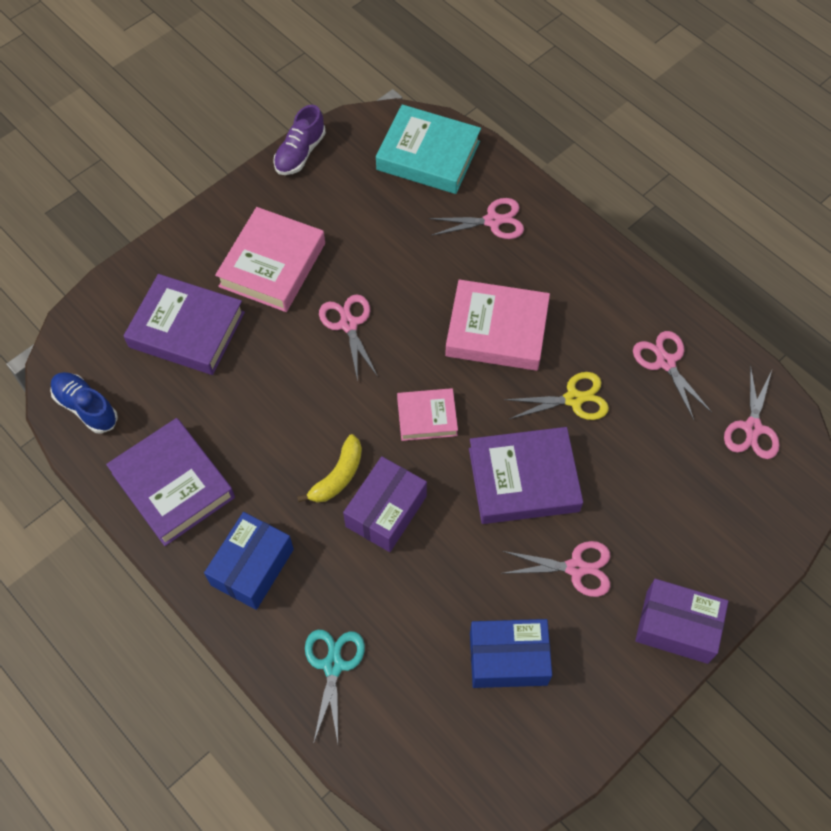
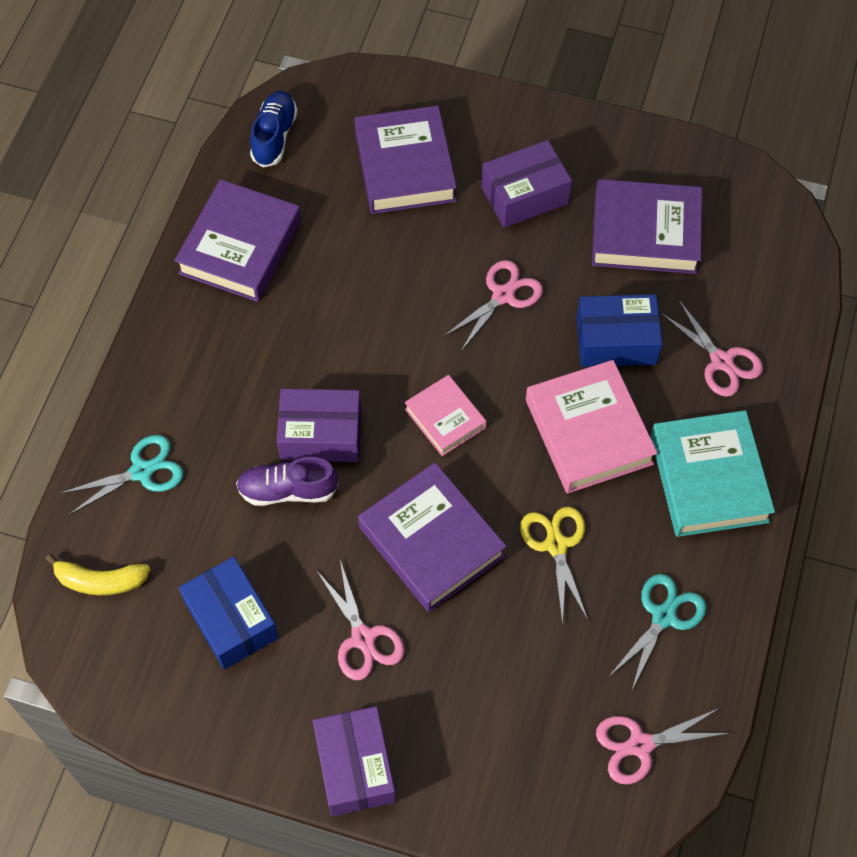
camera: 60 degrees right, 0 degrees up
(252, 567) = (198, 354): blue box -> blue box (616, 341)
(272, 265) = (524, 195): pink book -> purple box
(300, 153) = (673, 146): purple shoe -> purple shoe (288, 490)
(338, 476) = (332, 374): yellow banana -> yellow banana (100, 581)
(359, 208) = (645, 233): none -> purple book
(428, 155) = (759, 259): turquoise book -> turquoise book (708, 478)
(573, 399) = (556, 545): yellow scissors -> yellow scissors turned 150 degrees counterclockwise
(665, 362) = (663, 616): pink scissors -> turquoise scissors

